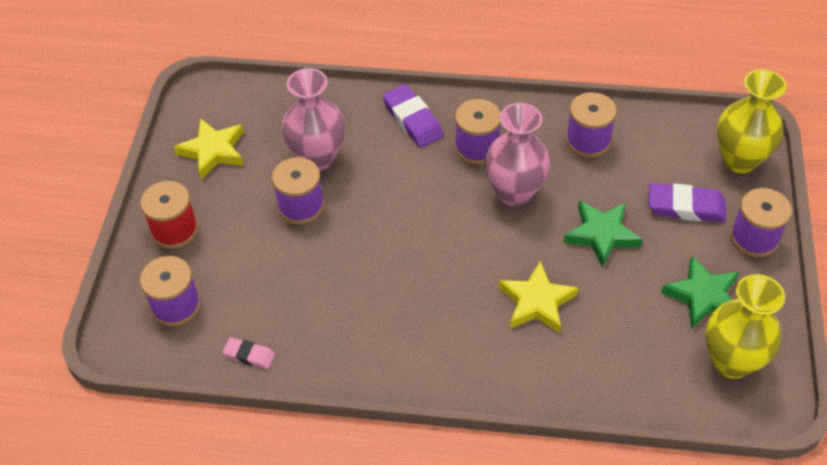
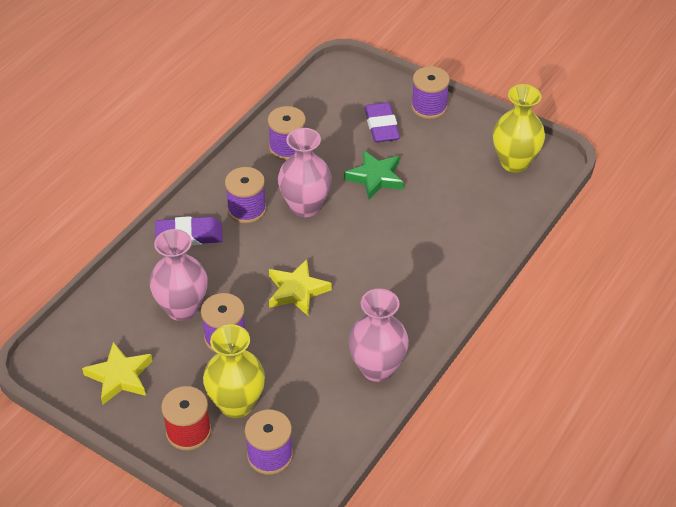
camera: 65 degrees left, 5 degrees down
(249, 355) = (350, 421): pink eraser -> none
(330, 350) = (377, 368): none -> pink vase
(536, 302) = (409, 235): yellow star -> yellow star (297, 291)
(686, 207) = (382, 126): purple eraser -> purple eraser turned 45 degrees counterclockwise
(703, 296) = (458, 152): green star -> none
(739, 160) = (361, 82): yellow vase -> yellow vase (236, 404)

